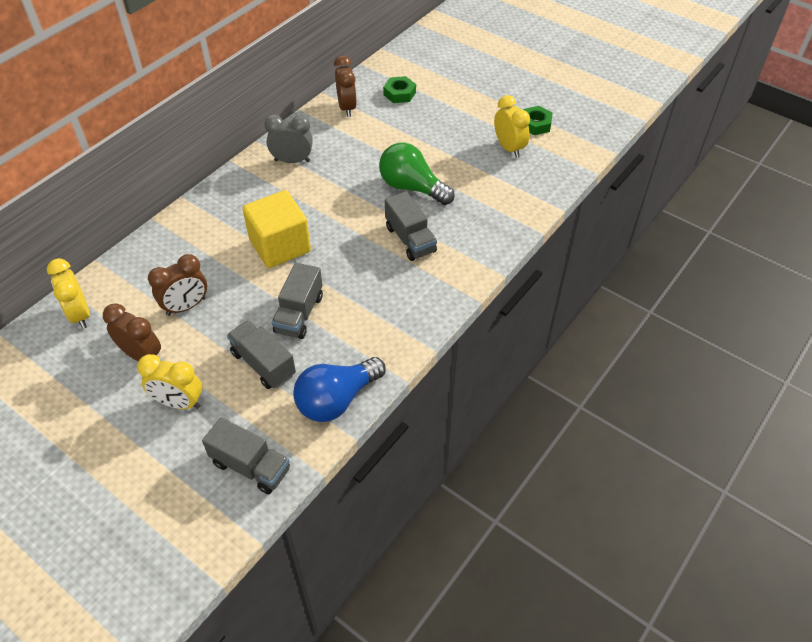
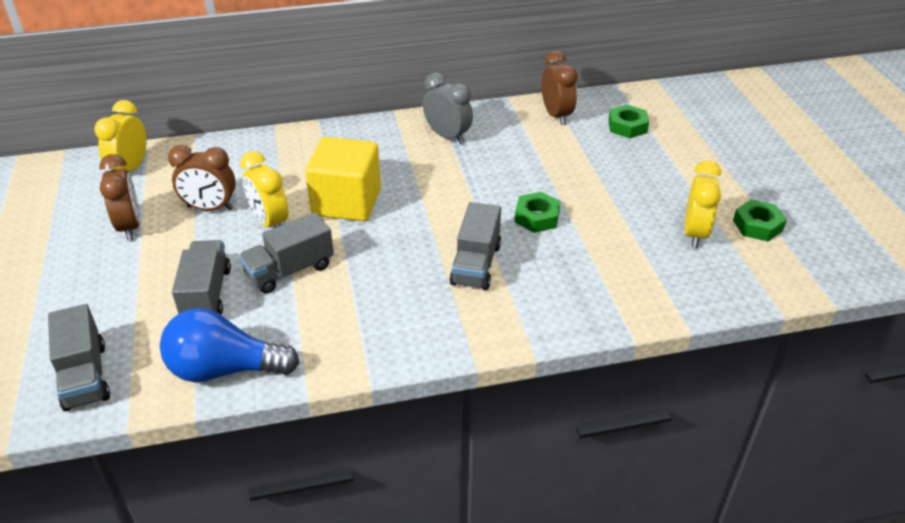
camera: 40 degrees right, 10 degrees down
(179, 403) = (105, 282): yellow clock -> yellow clock (270, 222)
(347, 108) = (556, 115): brown clock -> brown clock turned 45 degrees counterclockwise
(412, 187) = (537, 217): green light bulb -> green nut

